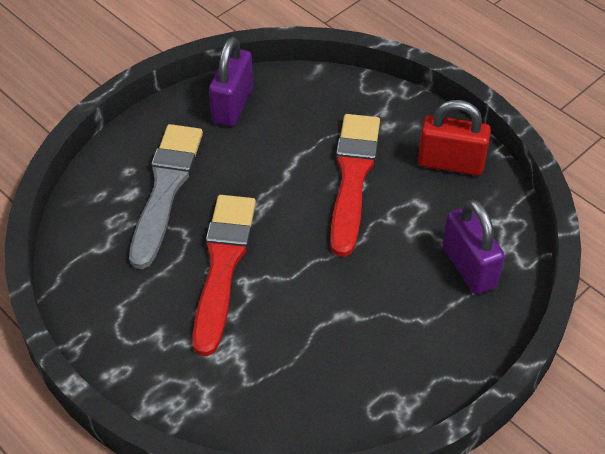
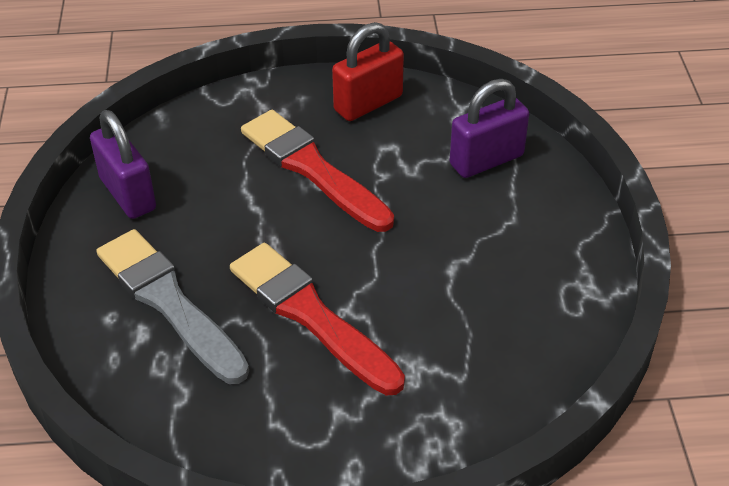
camera: 50 degrees left, 5 degrees down
(469, 267) = (486, 160): purple padlock -> purple padlock turned 45 degrees counterclockwise

